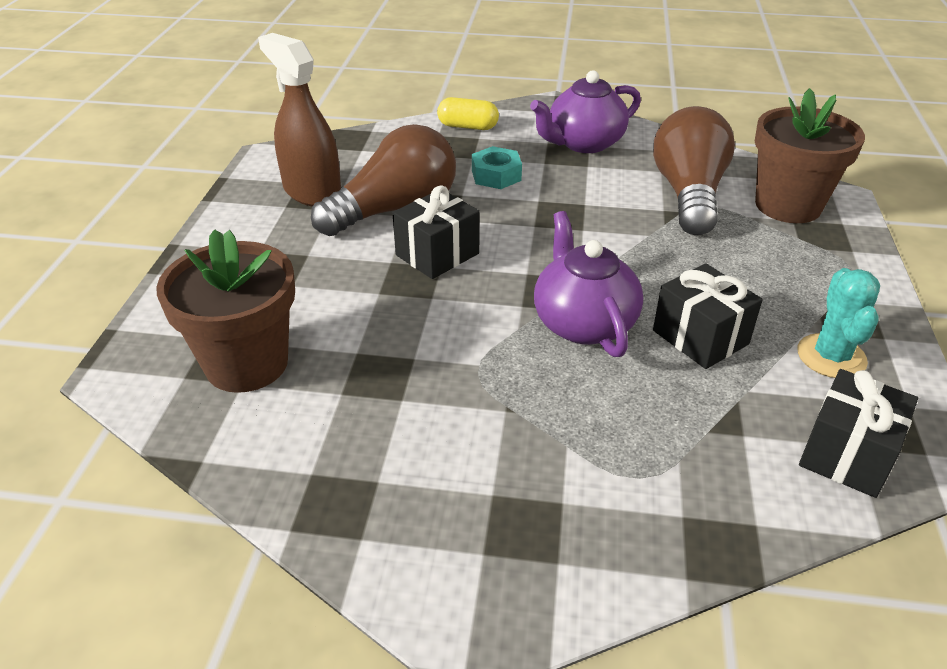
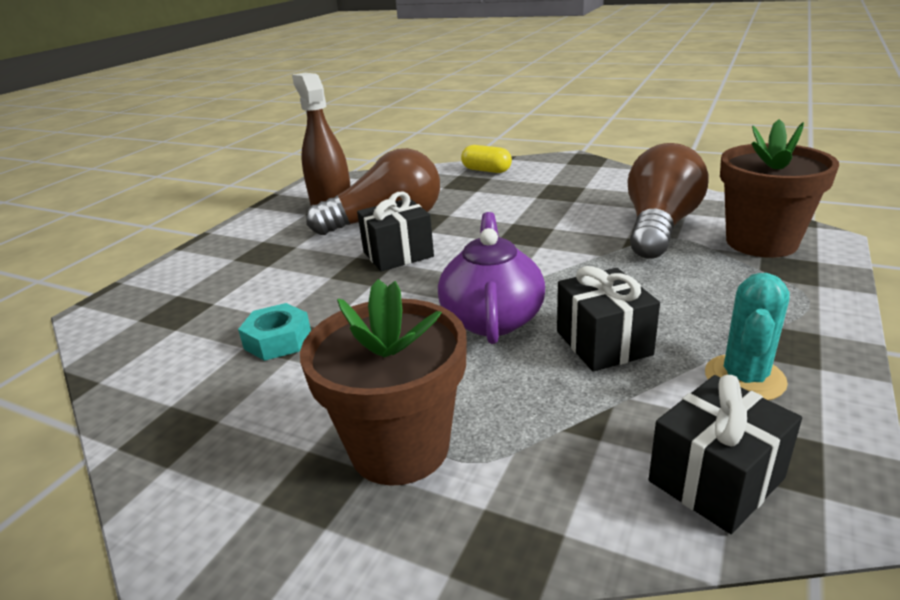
camera: 20 degrees right, 10 degrees down
(246, 364) = (189, 316): brown flower pot -> brown flower pot (399, 447)
(496, 175) = (487, 203): turquoise nut -> turquoise nut (278, 340)
(584, 143) = (580, 185): purple teapot -> none

